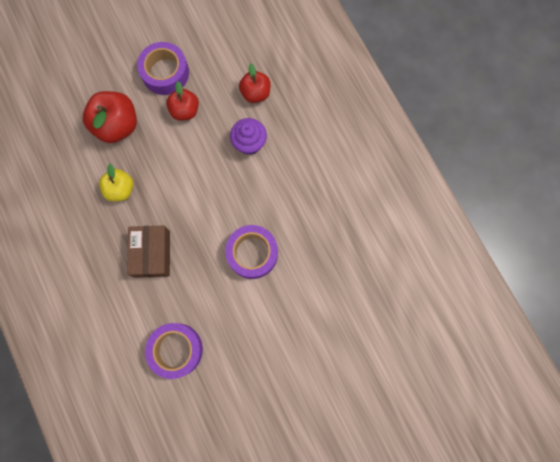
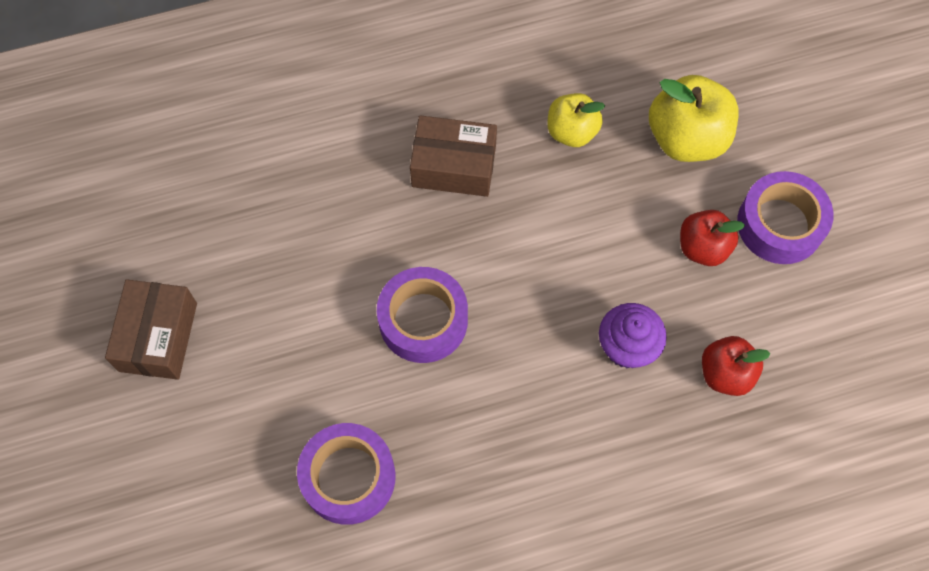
camera: 100 degrees right, 10 degrees down
(117, 125) = (686, 138): red apple -> yellow apple
(176, 350) = (292, 182): purple tape -> purple tape (348, 477)
(289, 407) = (158, 337): none -> brown box

